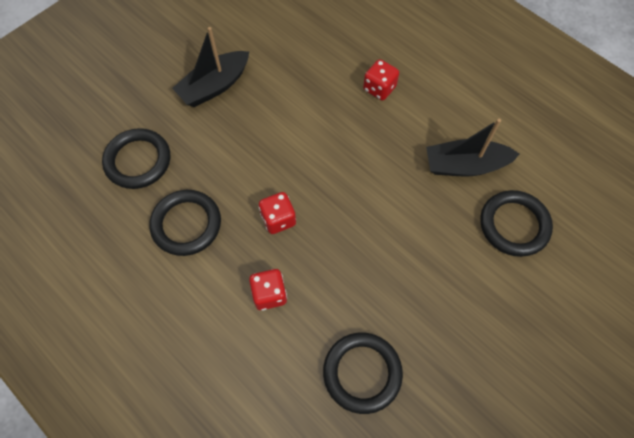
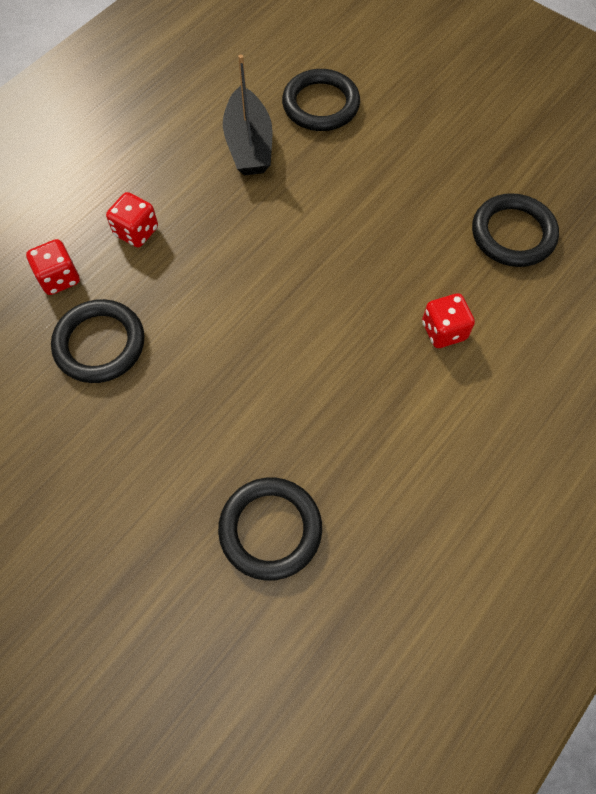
camera: 95 degrees left, 0 degrees up
(186, 224) = (365, 442): black ring -> black ring (100, 344)
(214, 86) = (130, 441): black boat -> none
(278, 219) = (343, 331): red dice -> red dice (59, 278)

